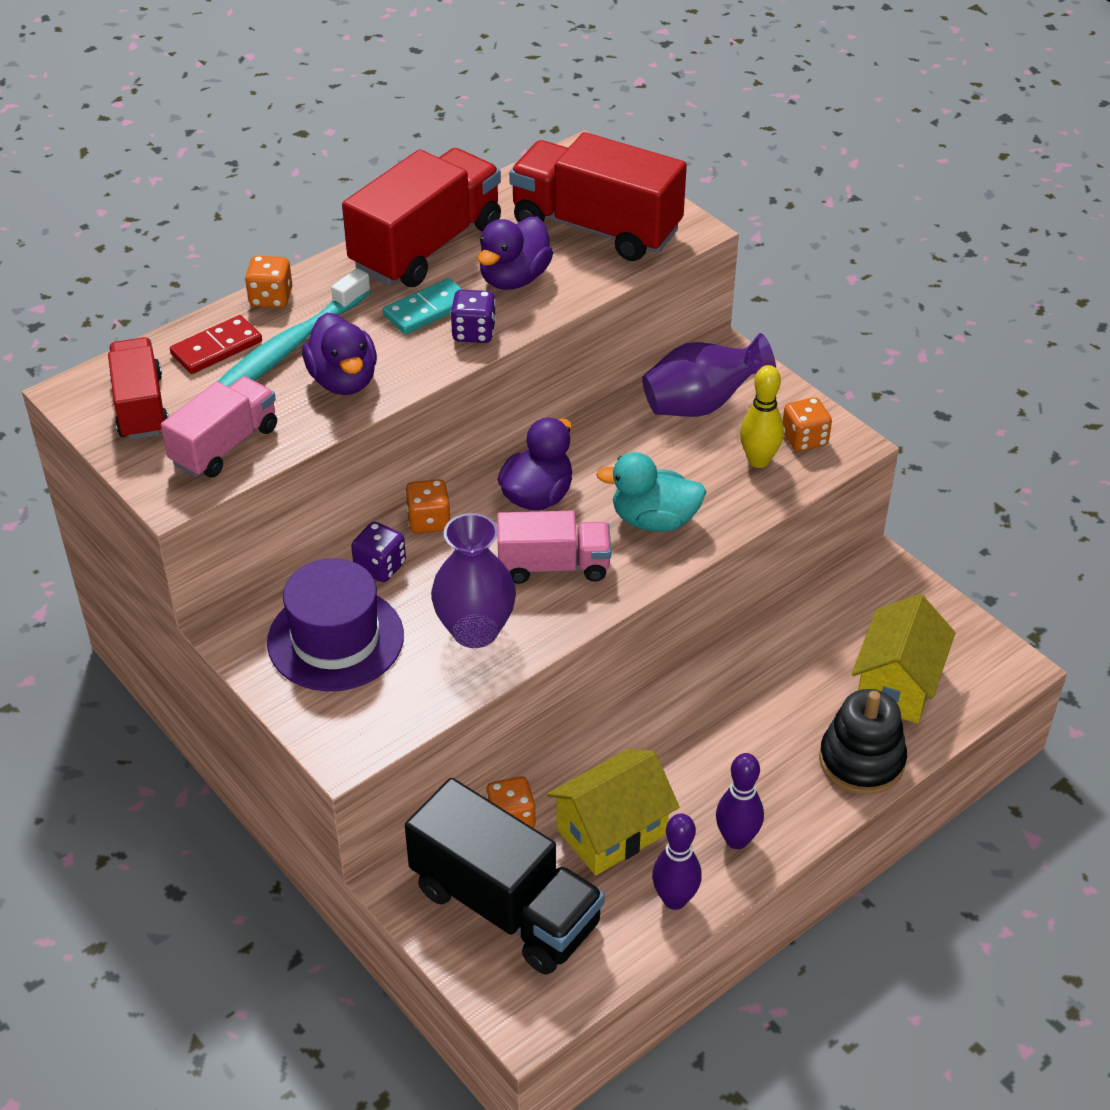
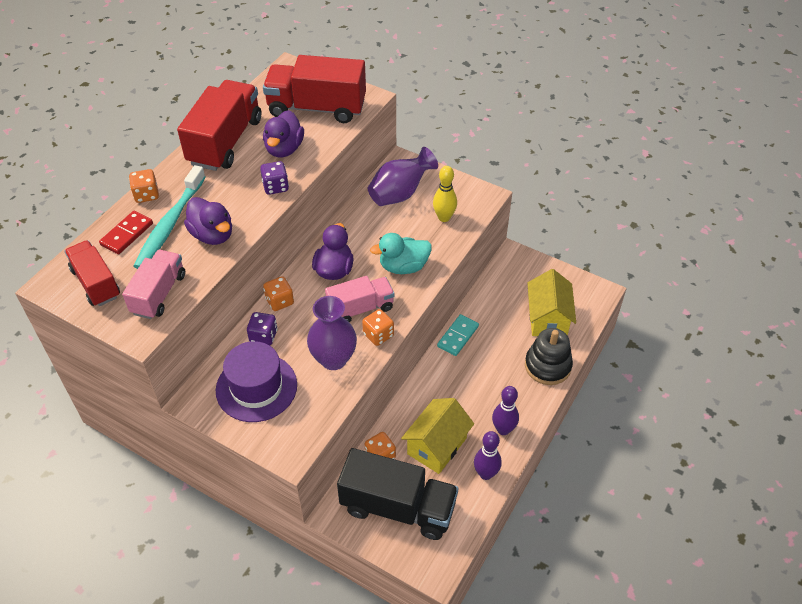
camera: 20 degrees left, 5 degrees up
(427, 310) = (243, 180): turquoise domino -> turquoise domino (458, 336)
(804, 439) = (462, 199): orange dice -> orange dice (378, 335)

